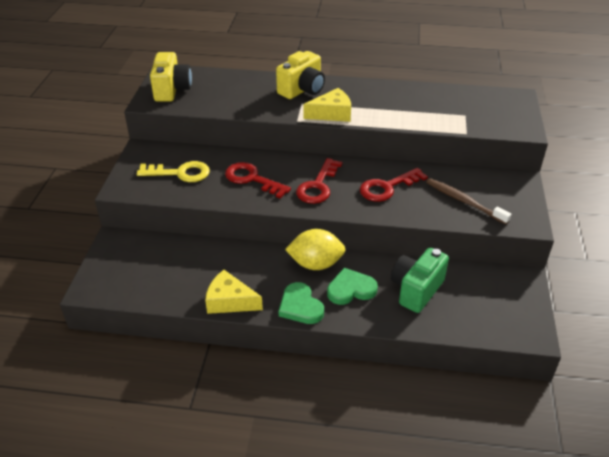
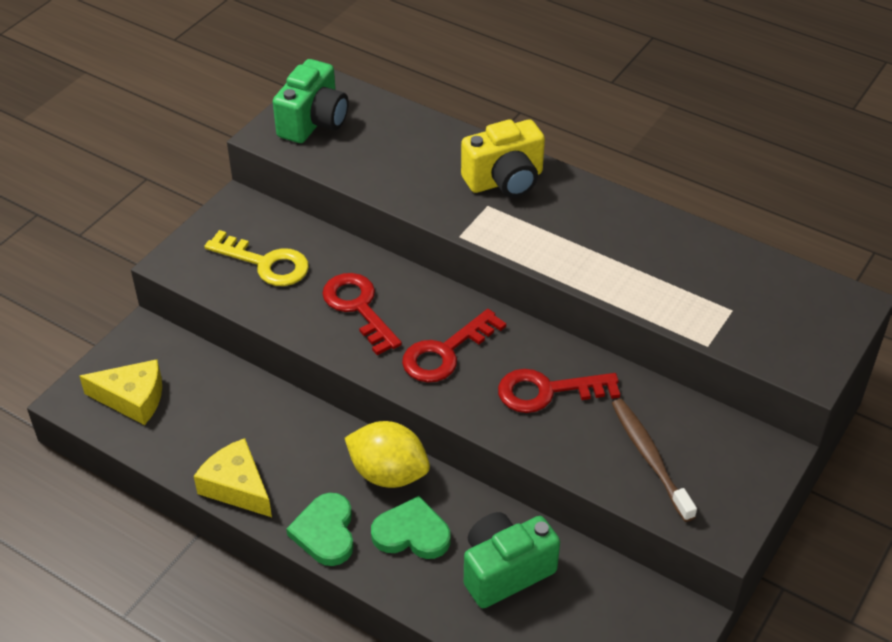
camera: 25 degrees right, 5 degrees up
(172, 90) = (314, 122): yellow camera -> green camera
(332, 113) = (520, 240): yellow cheese -> yellow cheese (132, 399)

